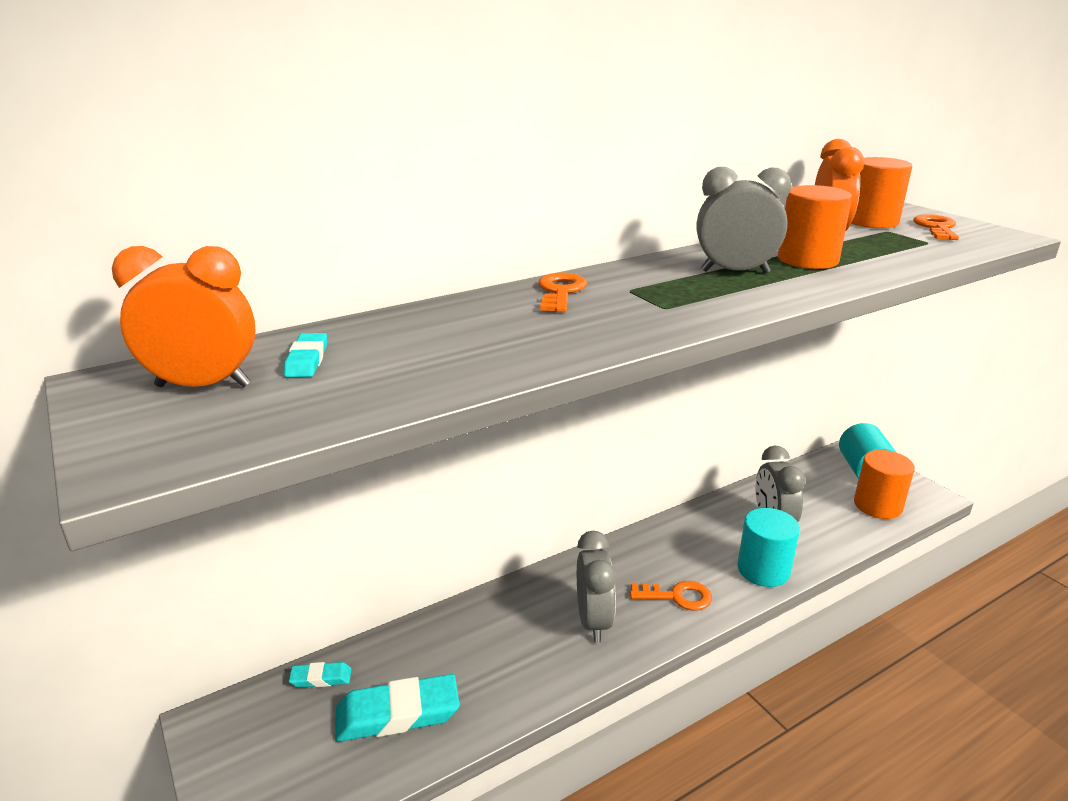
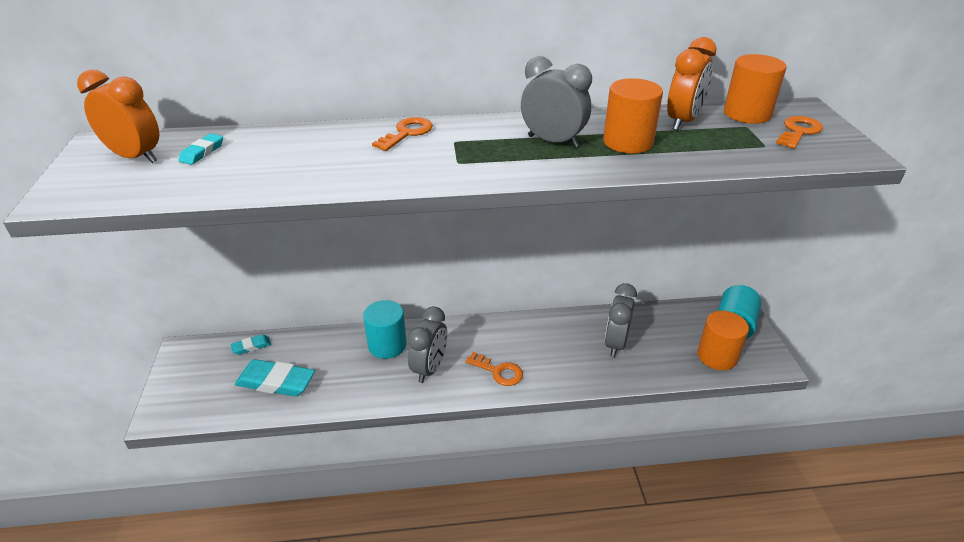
camera: 25 degrees right, 10 degrees up
(321, 678) = (251, 346): turquoise eraser -> turquoise eraser turned 45 degrees counterclockwise
(763, 570) = (577, 374): turquoise cylinder -> turquoise cylinder (387, 345)

